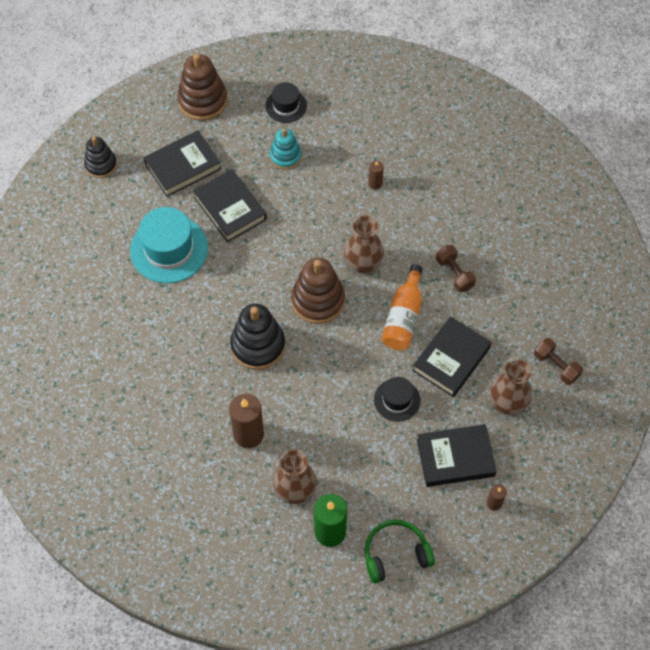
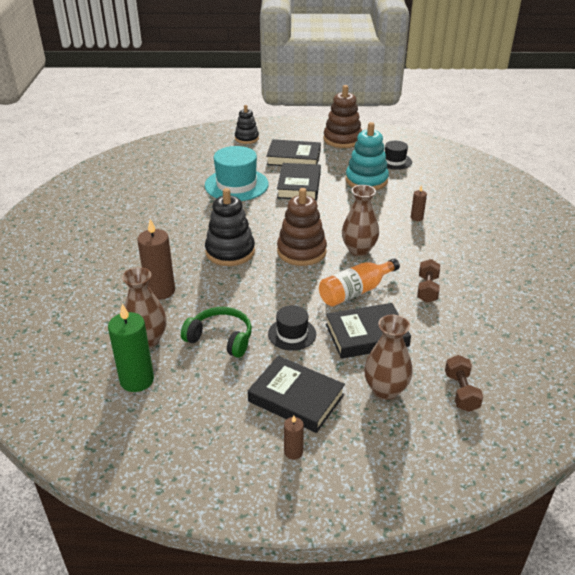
camera: 40 degrees right, 25 degrees down
(285, 156) = (366, 180): turquoise stacking toy -> turquoise stacking toy, size x1.59
(395, 554) = (165, 430): green headphones -> green headphones (220, 338)

